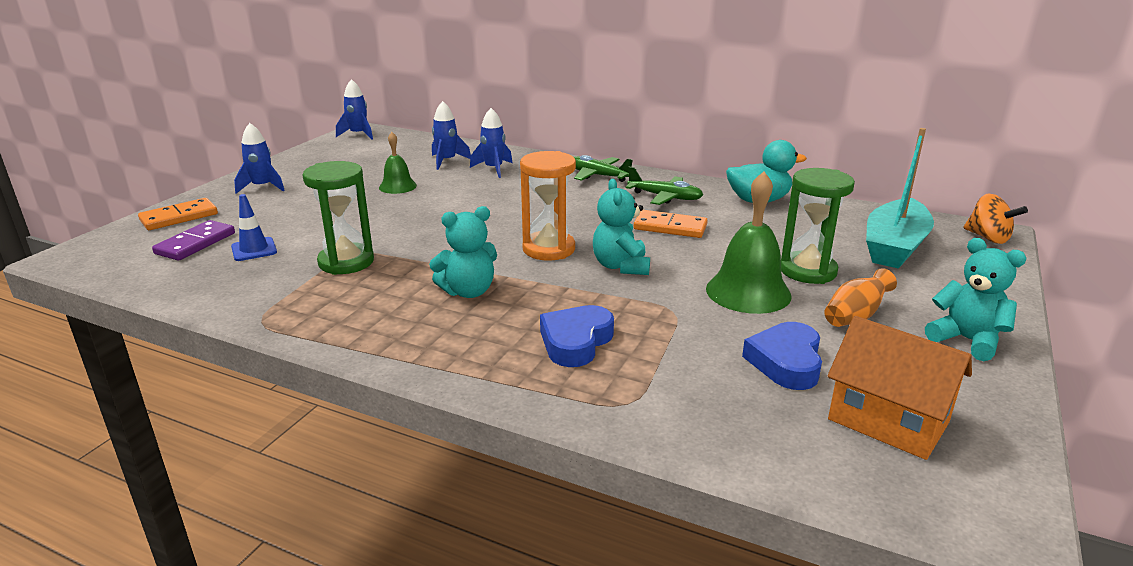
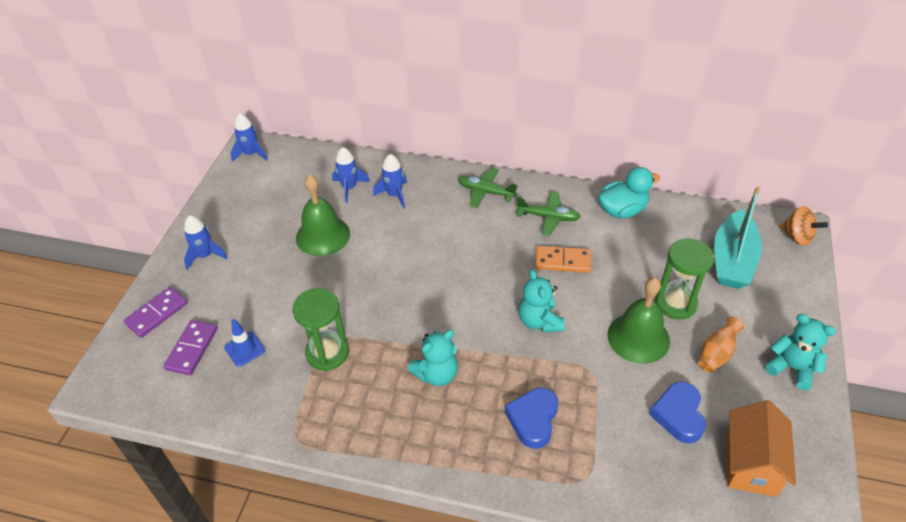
camera: 10 degrees left, 20 degrees up
(179, 217) = (157, 314): orange domino -> purple domino
(397, 186) = (323, 236): green bell -> green bell, size x1.70
(549, 249) = (478, 307): orange hourglass -> none
(888, 421) = (751, 463): orange house -> orange house turned 75 degrees clockwise

